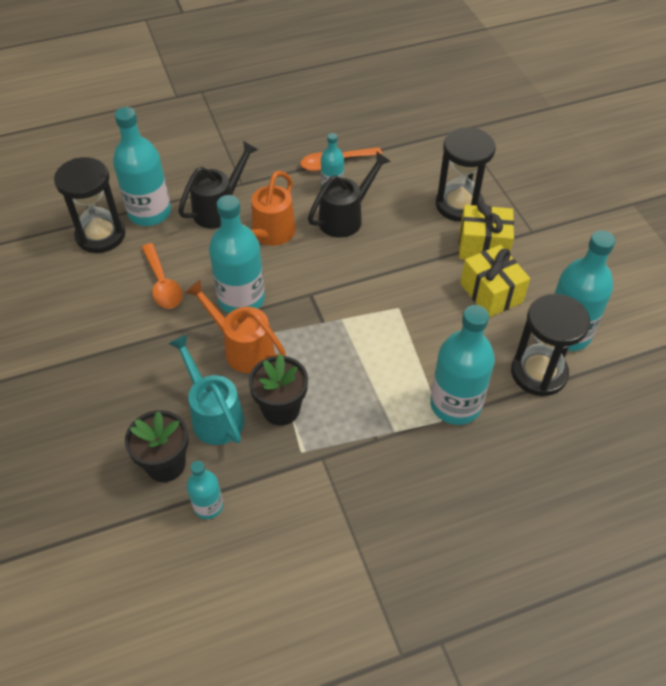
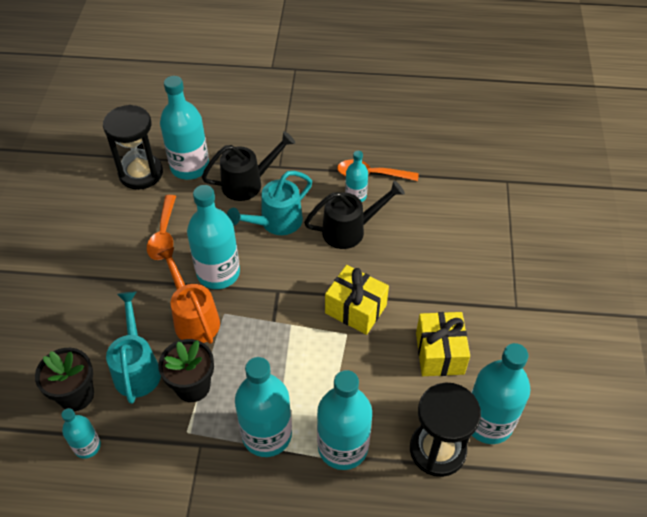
camera: 25 degrees right, 0 degrees up
(270, 234) = (276, 222): orange watering can -> turquoise watering can
(379, 422) = (267, 434): none -> turquoise bottle
(459, 205) = (461, 255): black hourglass -> none
(483, 246) = (459, 304): yellow gift -> yellow gift (355, 309)

